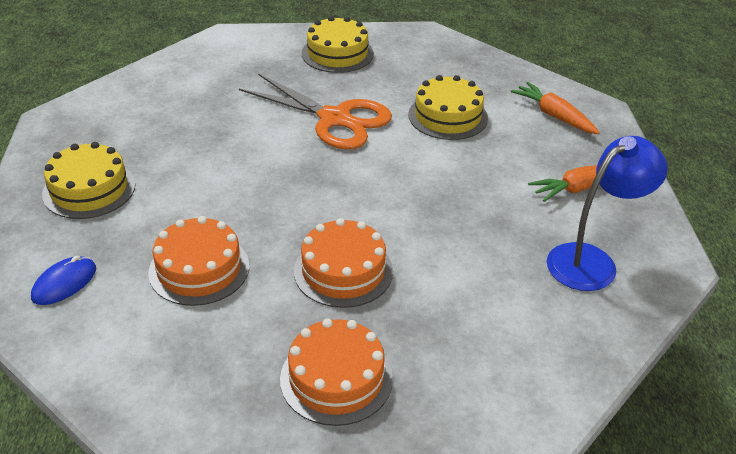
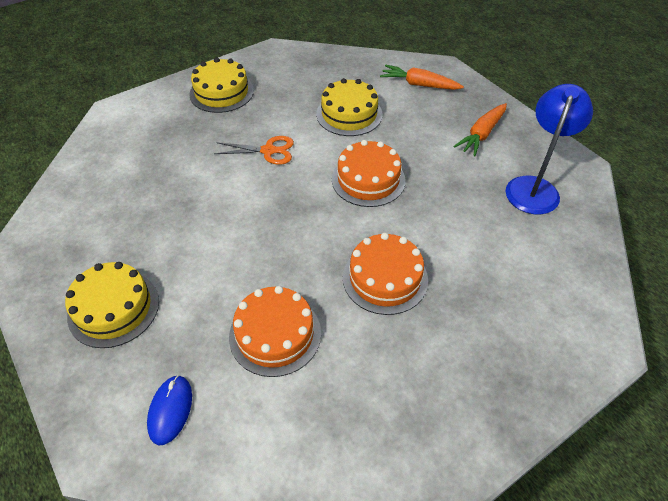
camera: 30 degrees left, 10 degrees up
(335, 119) = (268, 151): orange scissors -> orange scissors, size x0.55
(336, 378) = (456, 370): orange cake -> orange cake (368, 179)

